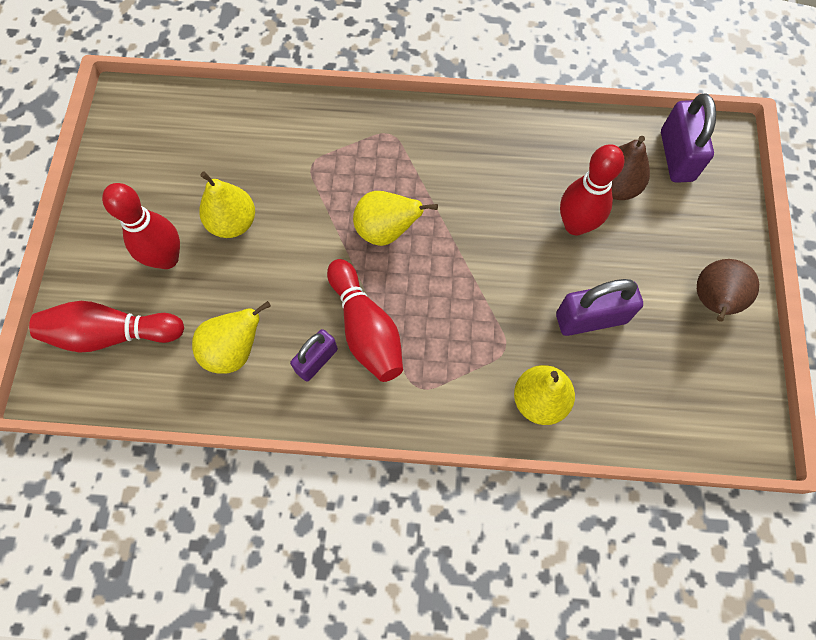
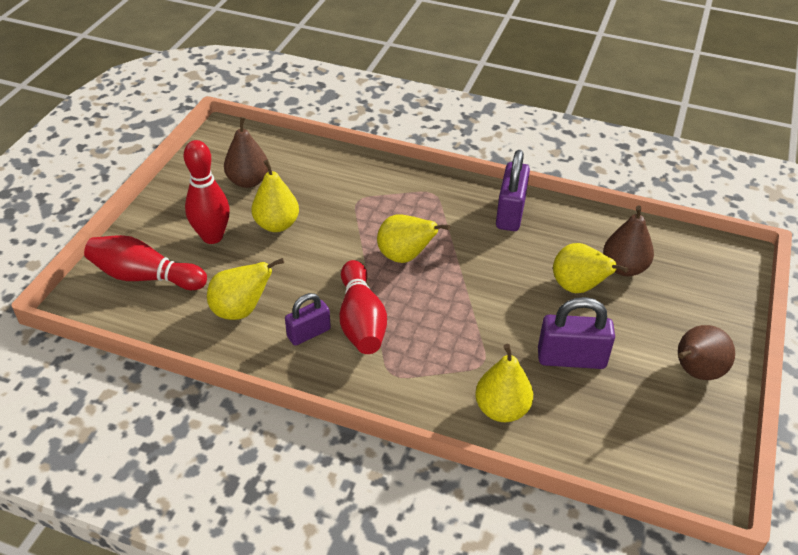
camera: 15 degrees right, 25 degrees down
(179, 168) = (248, 181): none -> brown pear
(575, 225) = (578, 287): red bowling pin -> yellow pear
(676, 156) = (689, 258): purple padlock -> purple padlock (510, 213)

